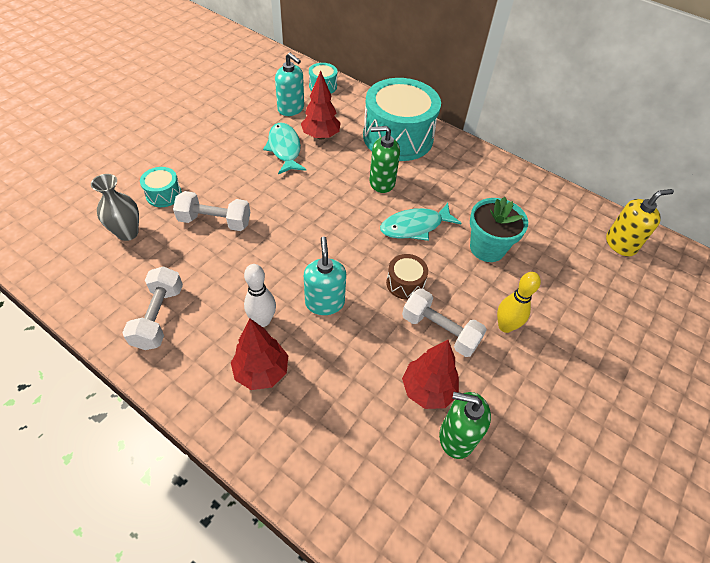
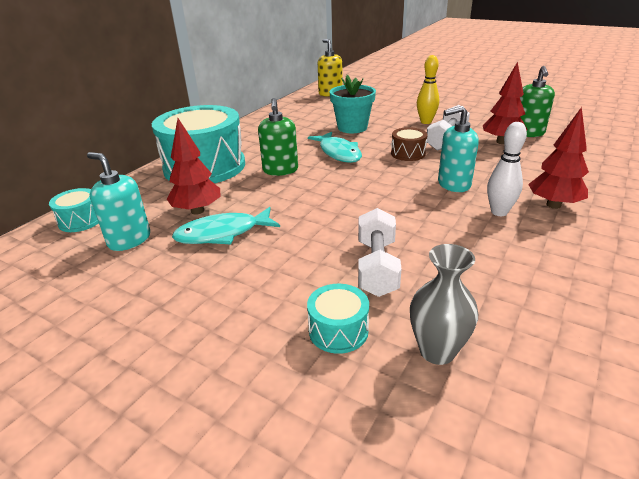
camera: 90 degrees left, 20 degrees down
(159, 317) = (552, 280): white dumbbell -> none
(291, 109) = (129, 240): turquoise soap dispenser -> turquoise soap dispenser turned 90 degrees counterclockwise

